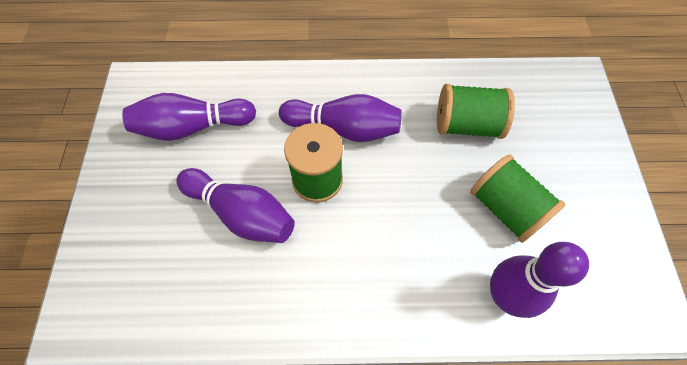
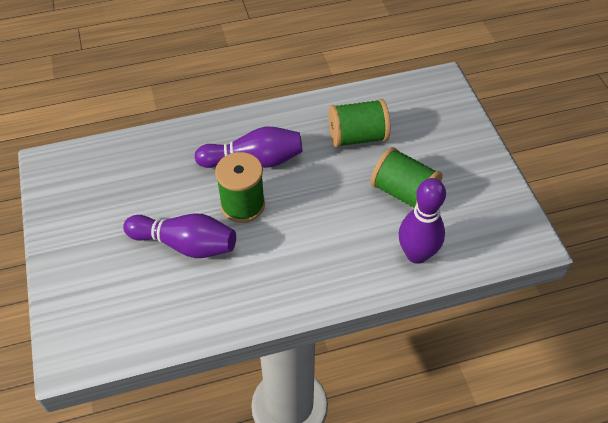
camera: 15 degrees left, 10 degrees down
(192, 127) = (118, 187): purple bowling pin -> none

